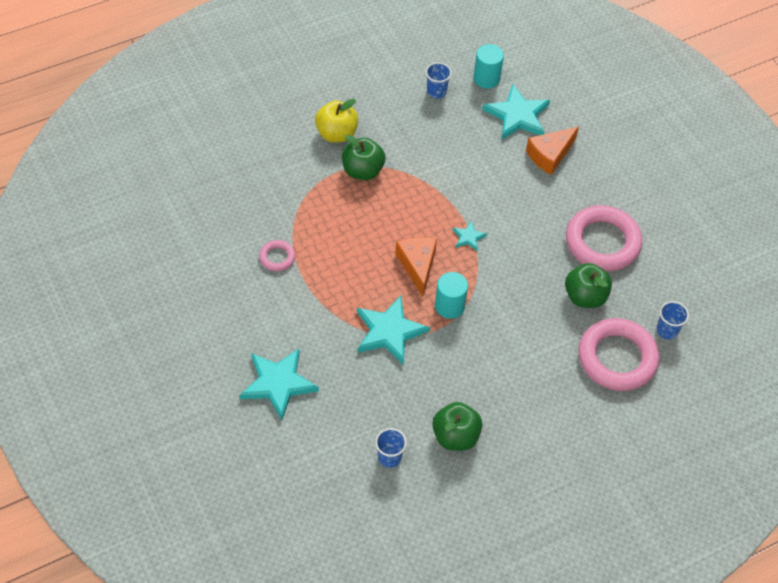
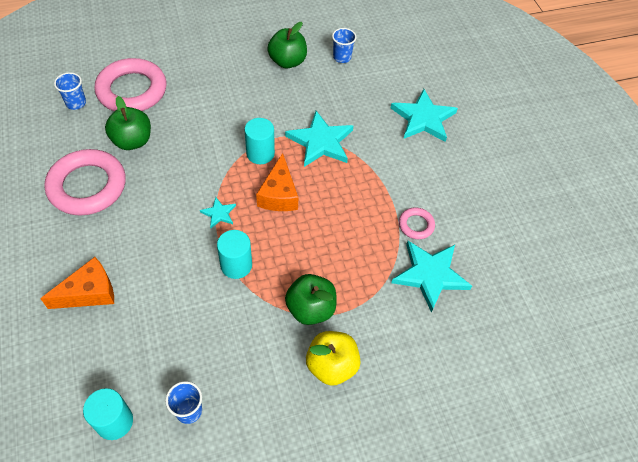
camera: 170 degrees left, 0 degrees up
(436, 195) = (236, 265): none -> turquoise cylinder
(517, 115) = (101, 354): turquoise star -> turquoise star (430, 275)

